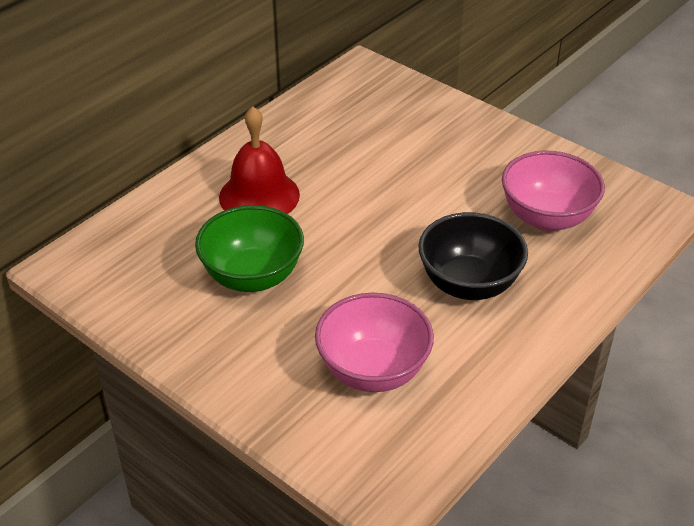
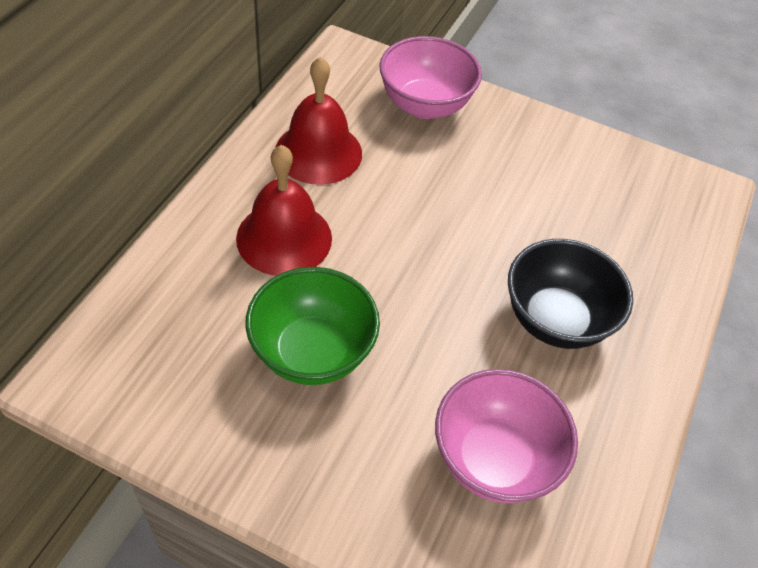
camera: 20 degrees left, 10 degrees up
(311, 138) = (318, 152): none -> red bell
(546, 217) = (604, 220): pink bowl -> pink bowl (425, 105)

